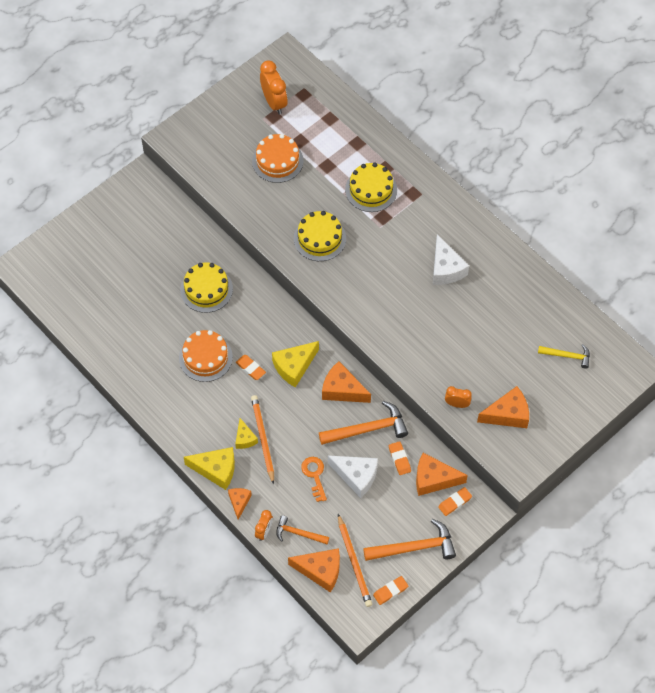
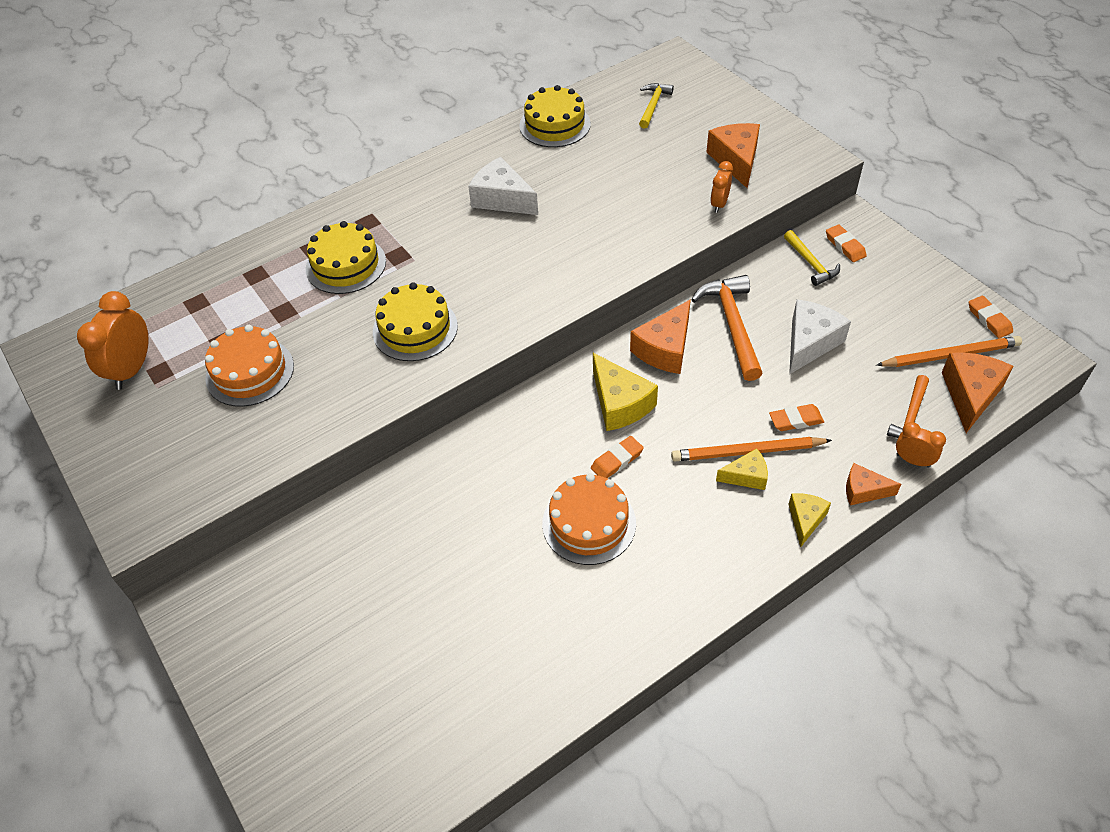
camera: 80 degrees left, 10 degrees down
(206, 289) = (454, 514): yellow cake -> yellow cake (555, 125)
(216, 470) = (805, 520): yellow cheese -> yellow cheese, size x0.59
(274, 102) = (132, 369): orange clock -> orange clock turned 60 degrees counterclockwise
(314, 475) = (810, 391): orange key -> none
(399, 459) = (781, 295): orange eraser -> orange eraser (796, 420)
(414, 547) = (917, 290): orange hammer -> none
(433, 479) = (811, 263): orange cheese -> yellow hammer
(446, 269) = (502, 199): white cheese -> white cheese turned 135 degrees counterclockwise

